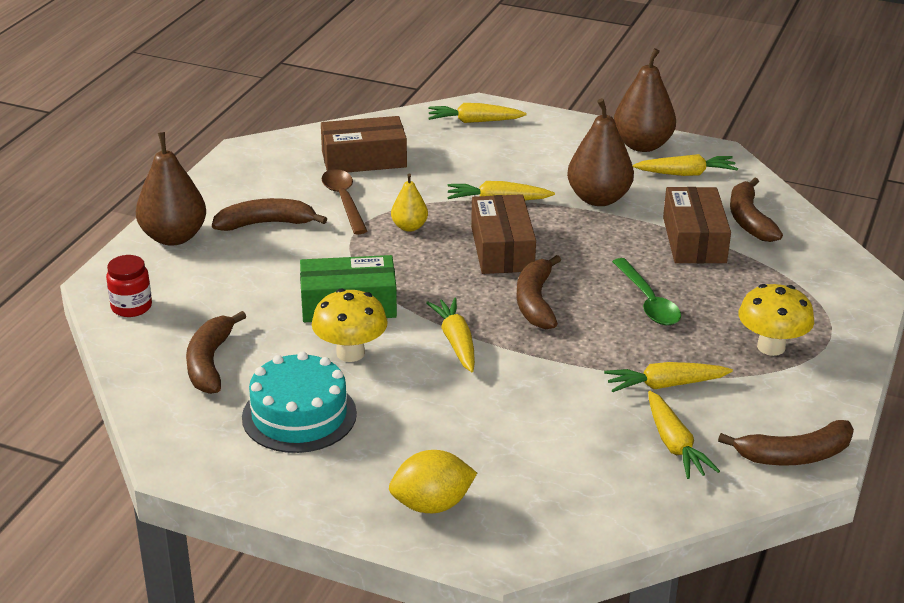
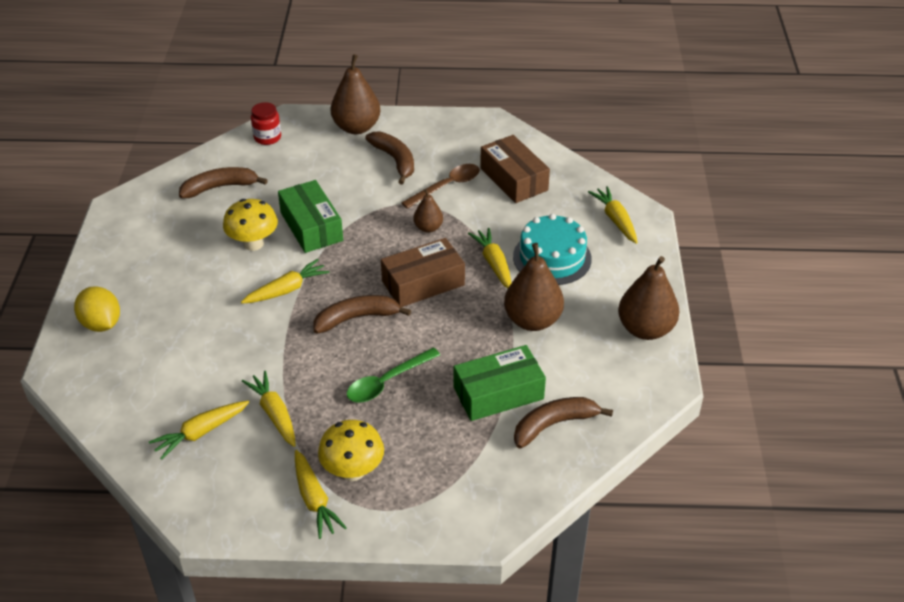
camera: 70 degrees right, 10 degrees up
(299, 415) = (177, 241): turquoise cake -> turquoise cake (552, 257)
(409, 227) = (428, 228): yellow pear -> brown pear
(686, 174) = (611, 367): yellow carrot -> yellow carrot (314, 499)
(694, 240) = (498, 393): brown box -> green box
(794, 455) = (207, 507): brown banana -> none

